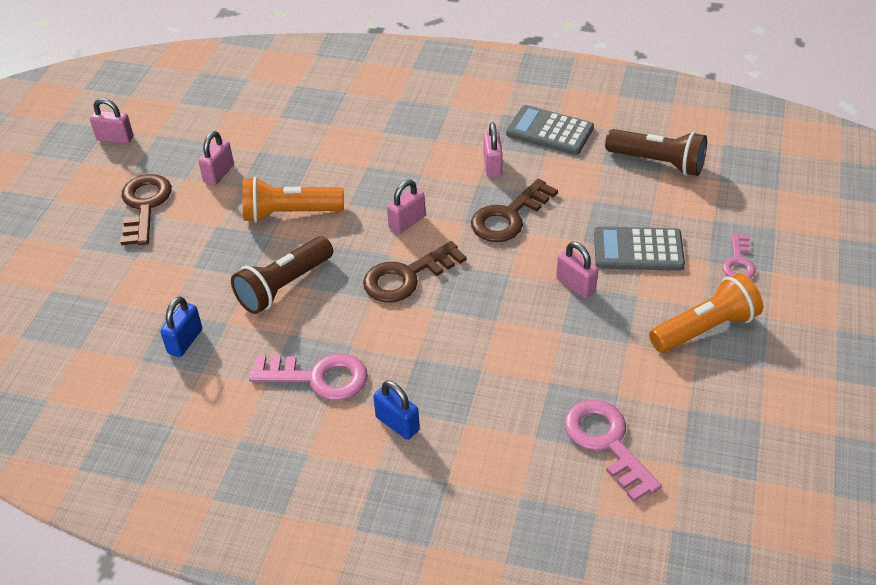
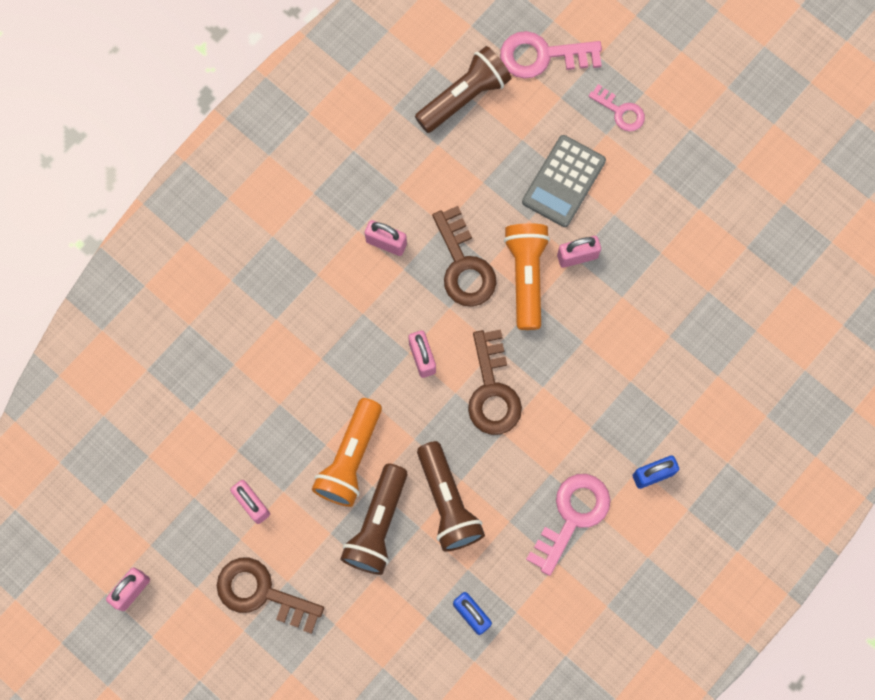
camera: 65 degrees left, 30 degrees up
(239, 250) = (377, 525): none -> brown flashlight
(549, 131) = (366, 164): grey calculator -> none
(606, 442) = (748, 326): pink key -> pink key (542, 56)
(705, 329) = (677, 184): orange flashlight -> orange flashlight (526, 276)

